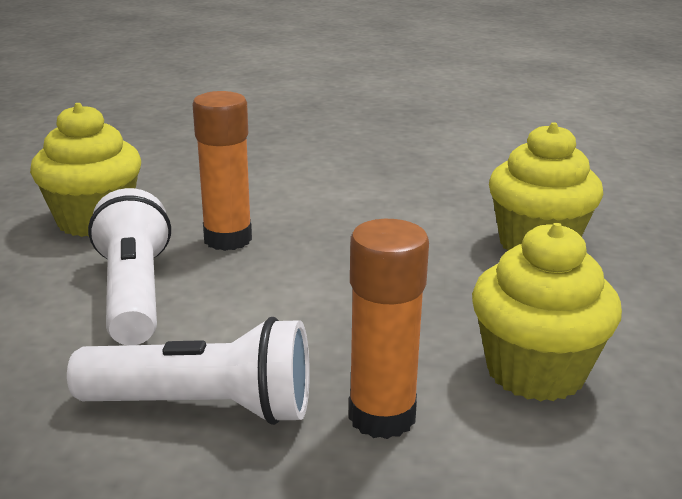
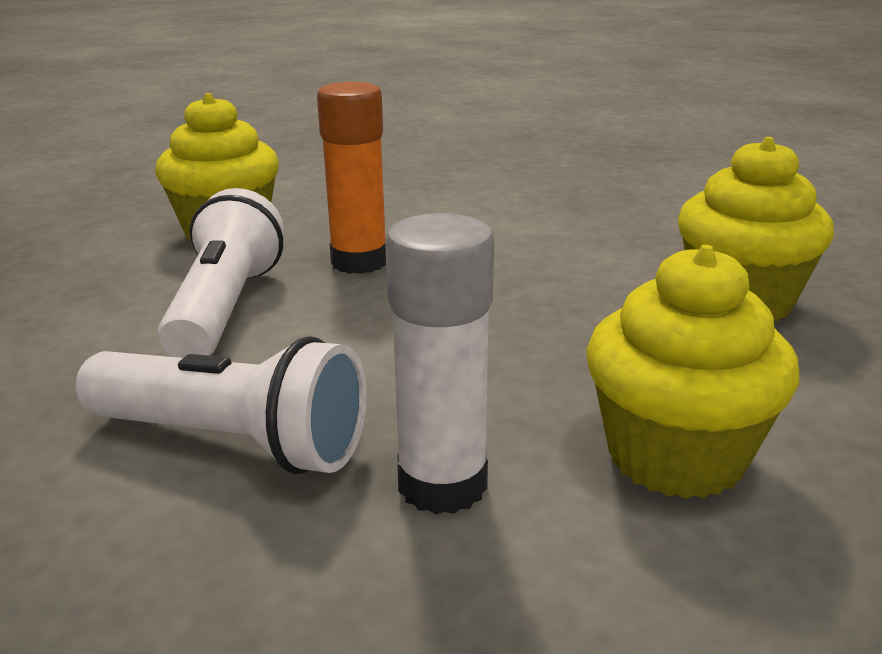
camera: 15 degrees right, 0 degrees up
(382, 416) = (442, 484): orange glue stick -> white glue stick

